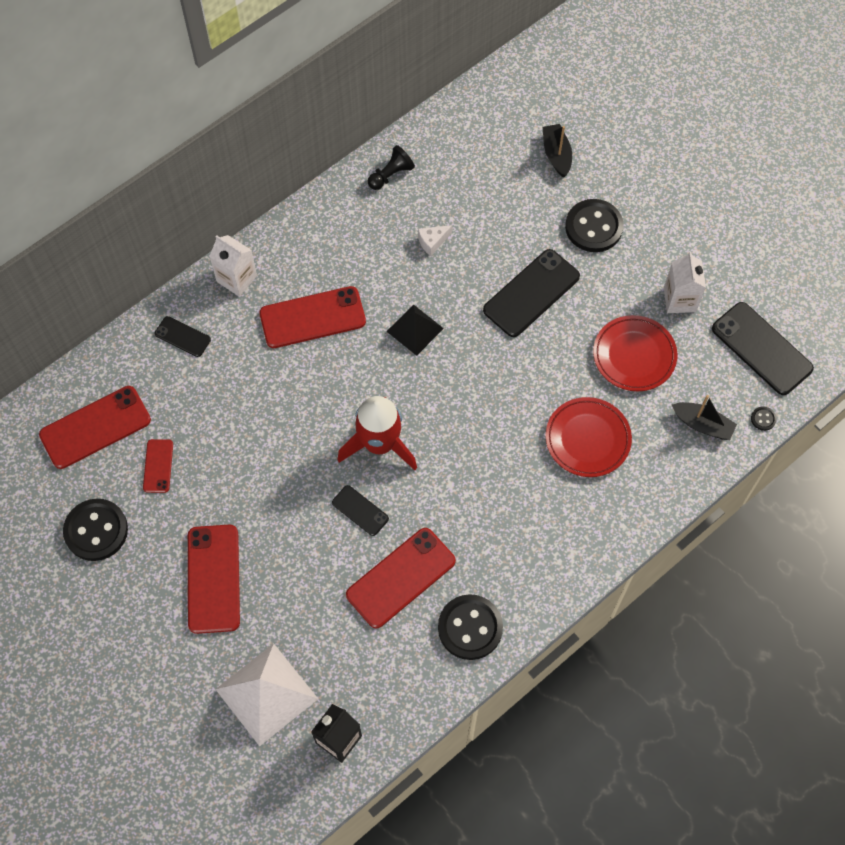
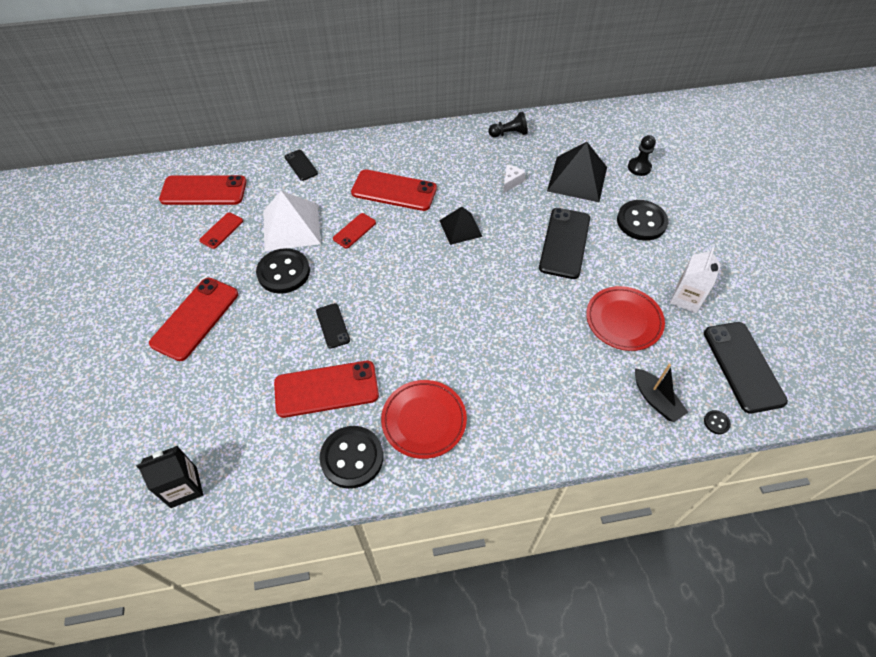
camera: 30 degrees right, 10 degrees down
(96, 530) = (149, 250): black button -> black button (283, 272)
(236, 279) = (362, 149): white carton -> none
(266, 694) = (162, 420): white pyramid -> white pyramid (291, 227)
(304, 390) = (354, 231): none -> red phone
(379, 444) = (380, 288): red rocket -> none
(432, 242) = (511, 182): white cheese -> white cheese turned 120 degrees clockwise
(500, 202) = (577, 179): none -> black pyramid
(531, 293) = (564, 243): black phone -> black phone turned 60 degrees counterclockwise
(556, 154) = (639, 167): black boat -> black pawn
(587, 439) = (546, 363): red plate -> red plate (424, 420)

